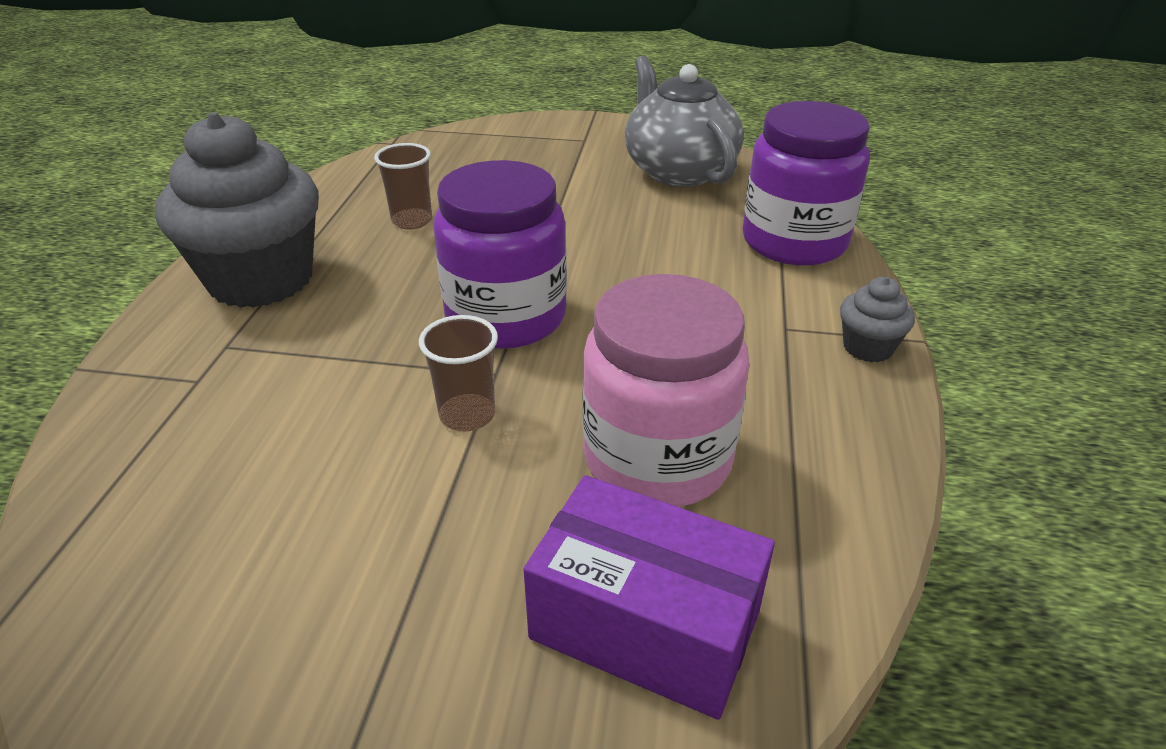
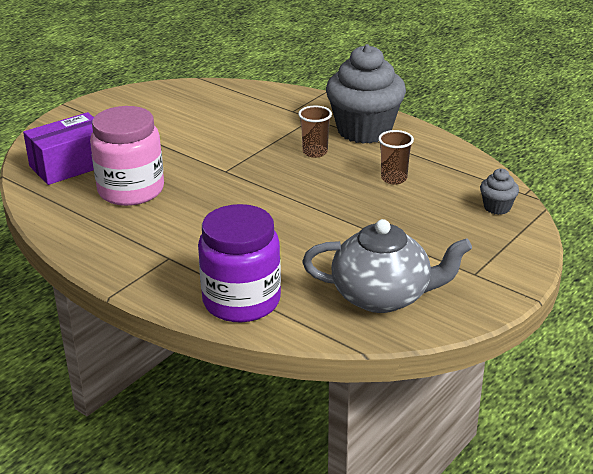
camera: 120 degrees right, 5 degrees down
(467, 415) = (205, 158): brown cup -> brown cup (315, 152)
(506, 317) = (265, 183): purple jar -> none
(867, 347) = (125, 274): grey cupcake -> grey cupcake (497, 207)

